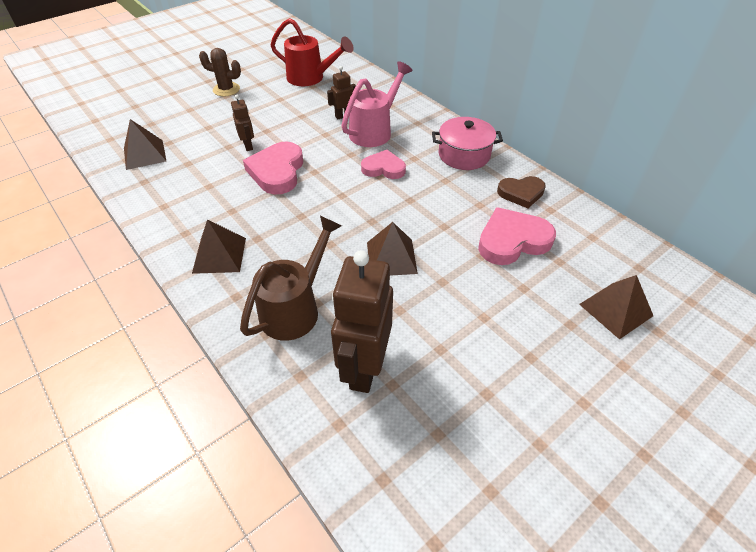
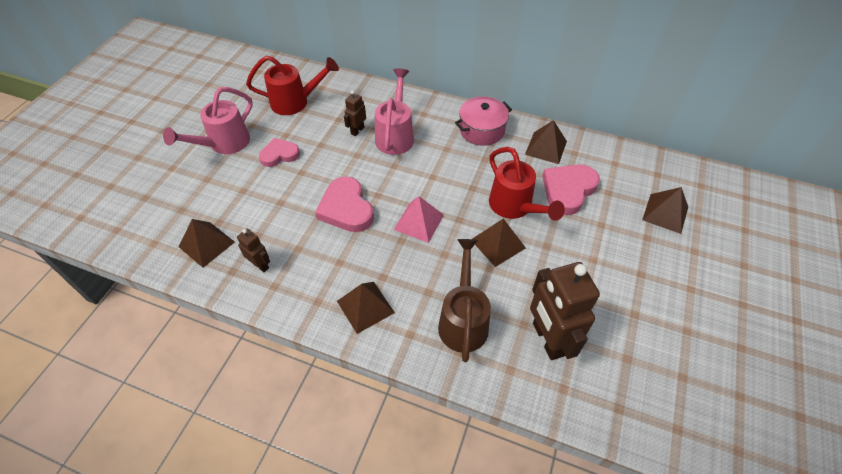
camera: 30 degrees left, 5 degrees up
(226, 89) = (224, 144): brown cactus -> pink watering can
(248, 145) = (298, 194): brown robot -> brown robot (260, 265)
(331, 207) = (418, 222): none -> pink pyramid
(383, 168) = (431, 168): pink heart -> pink heart (279, 155)
(438, 232) = (514, 207): none -> red watering can
(521, 193) = (546, 147): brown heart -> brown pyramid

